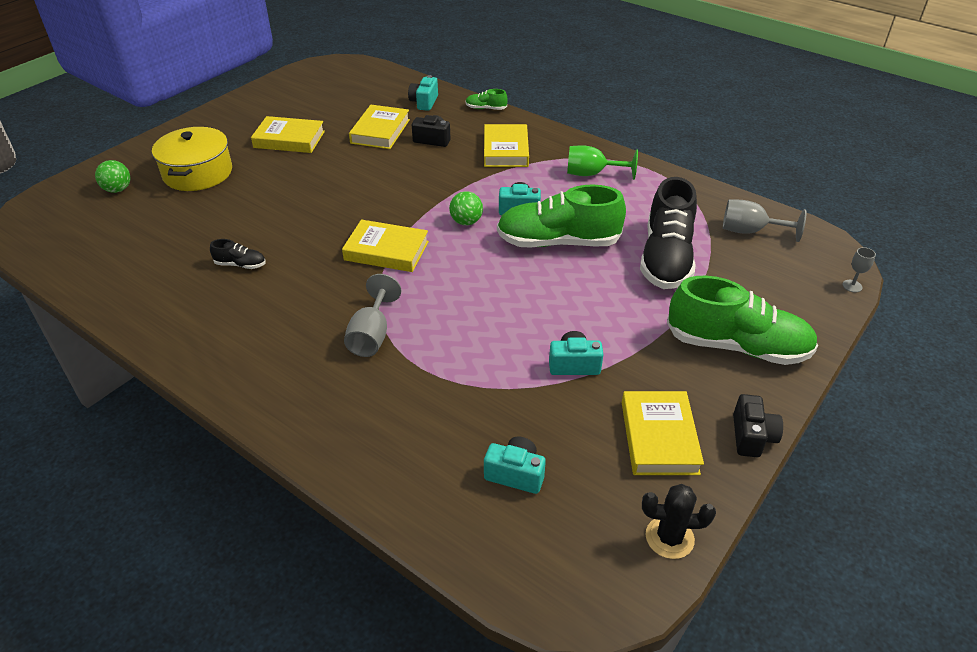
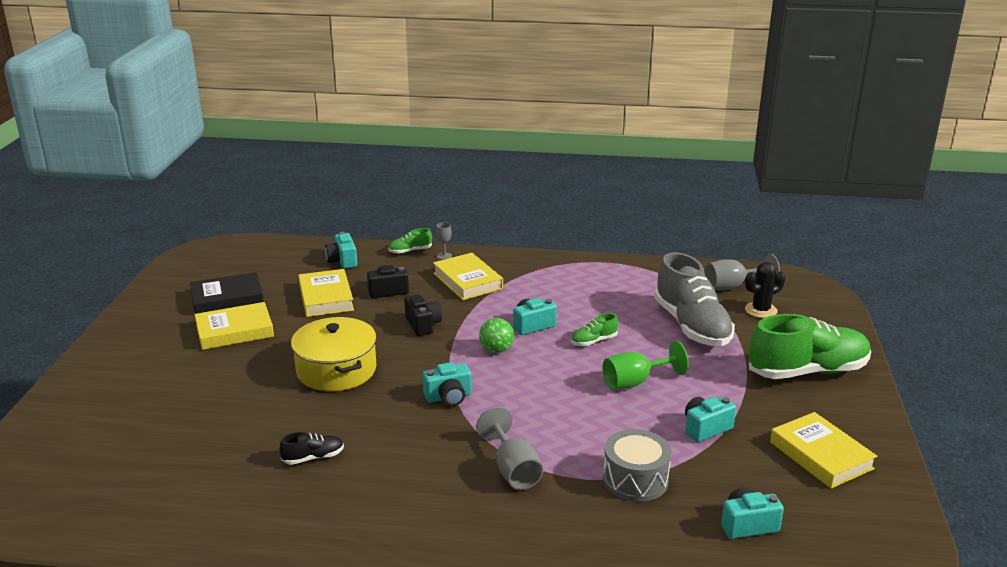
camera: 30 degrees left, 15 degrees down
(118, 189) = (82, 436): green ball -> none
(198, 173) = (164, 391): yellow pot -> yellow pot (336, 370)
(310, 110) = (227, 299): none -> black book
(386, 251) = (448, 397): yellow book -> turquoise camera
(461, 387) = (635, 479): none -> grey drum
(558, 242) = (593, 341): green shoe -> green shoe, size x0.43
(592, 174) = (564, 279): green goblet -> green goblet (635, 382)
(666, 258) = (692, 326): black shoe -> grey shoe
(669, 537) = (898, 519): black cactus -> black cactus (761, 310)
(752, 436) = (880, 429): black camera -> black camera (423, 325)
(852, 286) = (840, 303): grey goblet -> grey goblet (444, 256)

